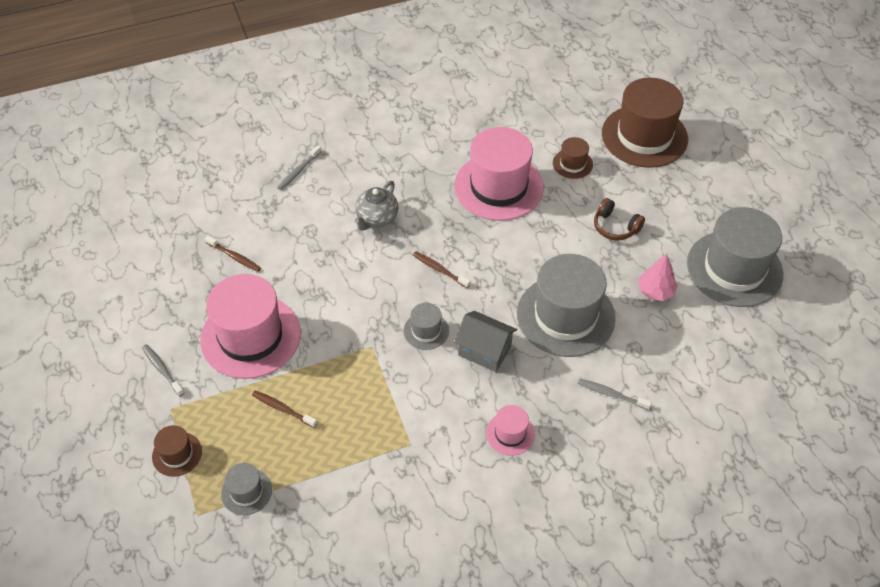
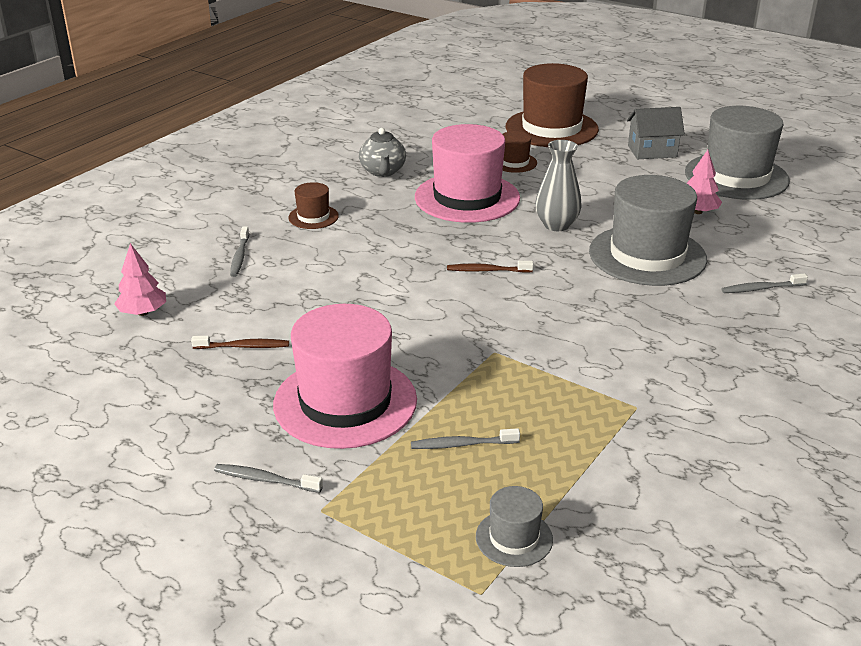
camera: 35 degrees left, 20 degrees down
(177, 454) = (382, 548): brown hat -> brown hat (313, 217)
(204, 195) = (143, 312): none -> pink tree
(282, 409) = (462, 444): brown toothbrush -> grey toothbrush
(376, 218) = (373, 259): grey teapot -> grey teapot (383, 171)
(426, 331) = (533, 317): grey hat -> none
(484, 351) = (609, 308): grey house -> grey house (652, 151)
(510, 433) = (717, 354): pink hat -> none
(533, 249) = (556, 225): none -> grey vase
(615, 227) = (606, 186): brown headphones -> none

